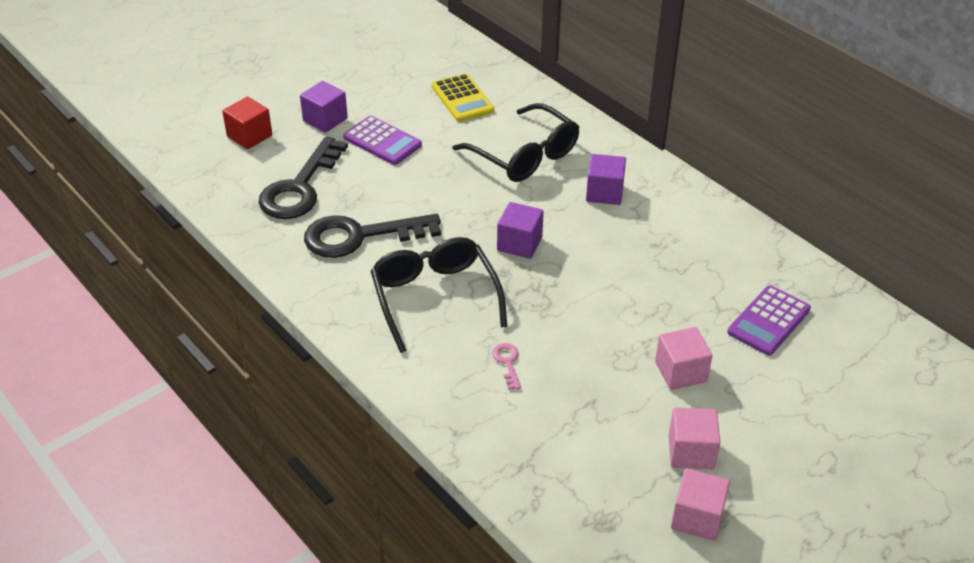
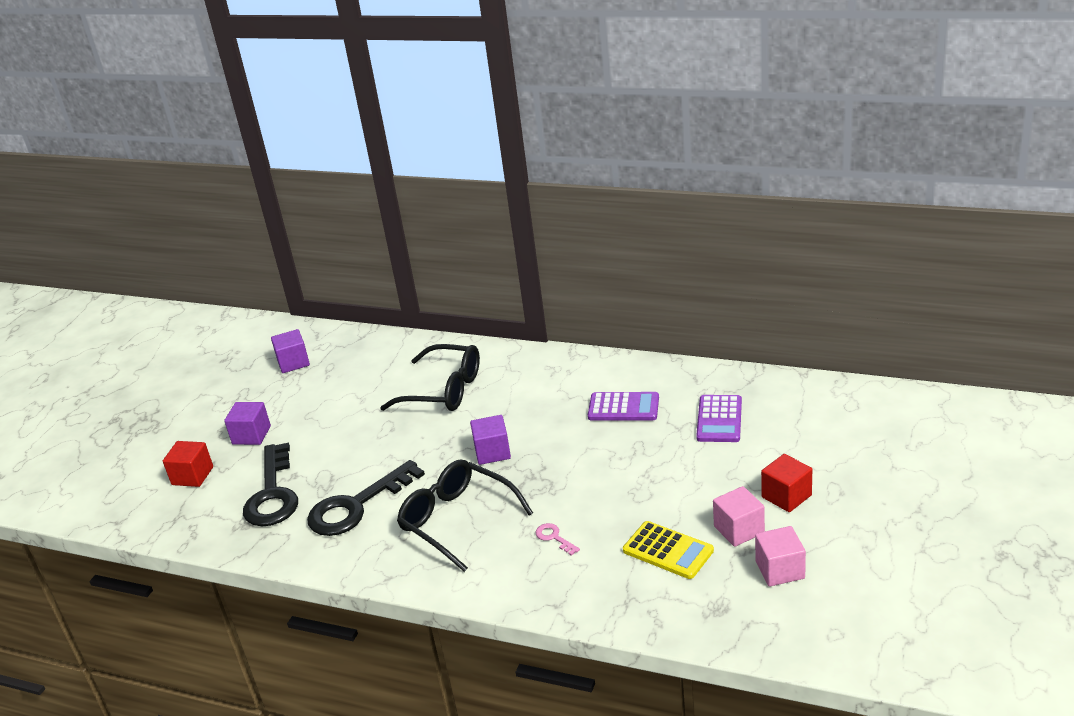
camera: 25 degrees left, 10 degrees down
(382, 141) = (316, 430): purple calculator -> purple calculator (623, 407)
(462, 98) = (357, 372): yellow calculator -> yellow calculator (668, 551)
(604, 192) = (528, 389): purple cube -> purple cube (293, 363)
(680, 372) = (687, 481): pink cube -> none
(769, 442) = (786, 496): none -> red cube

